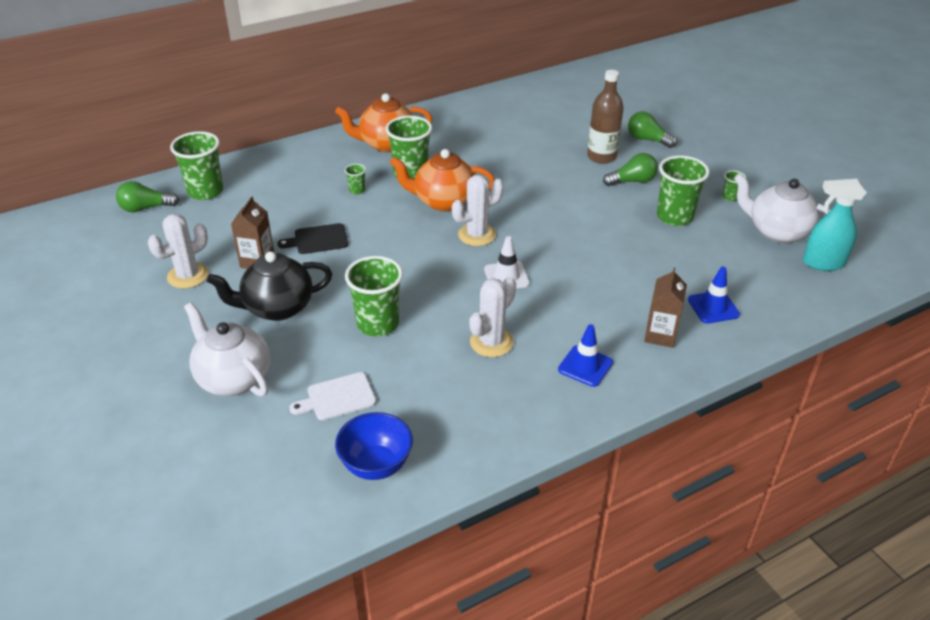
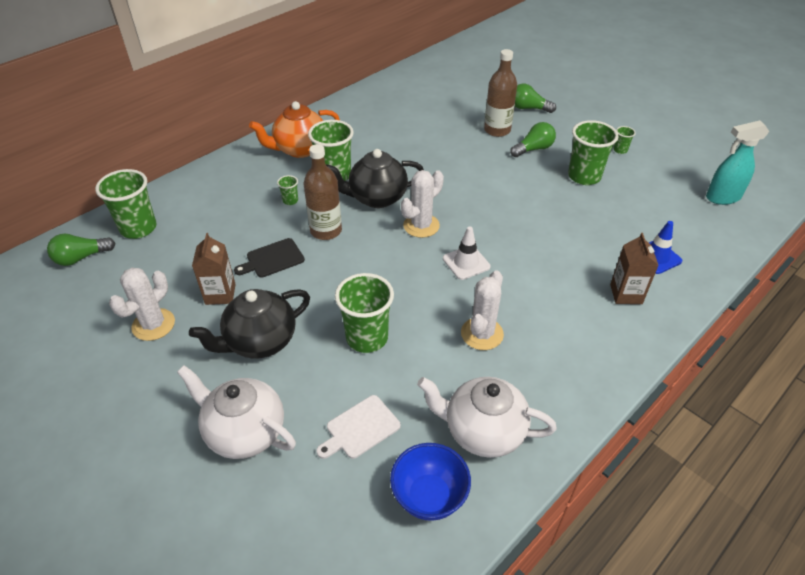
camera: 15 degrees left, 5 degrees up
(380, 223) = (326, 231): none -> brown bottle
(443, 202) = (376, 198): orange teapot -> black teapot
(585, 366) = (576, 340): blue traffic cone -> none
(777, 231) = (672, 175): white teapot -> white teapot (482, 431)

